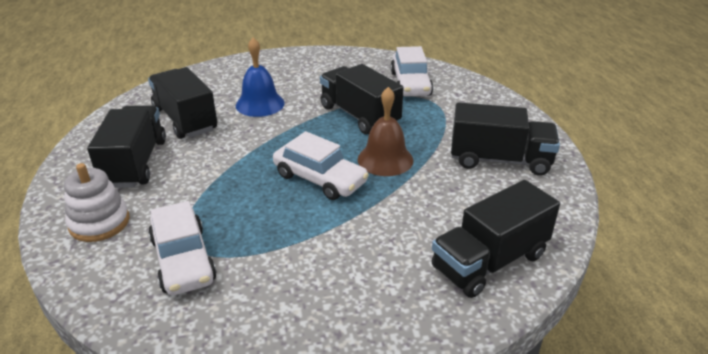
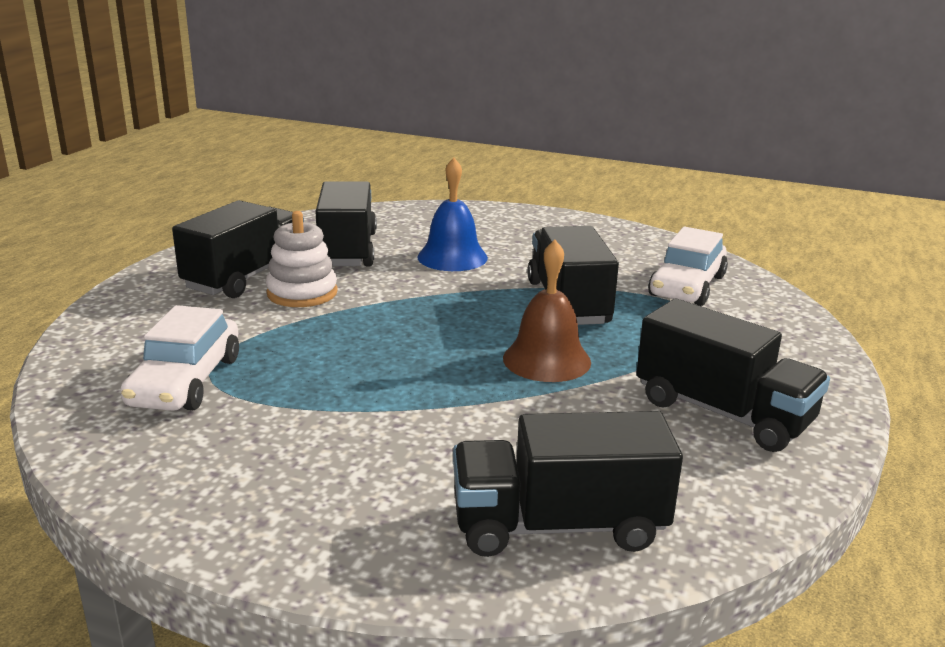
camera: 30 degrees right, 10 degrees down
(99, 223) = (147, 319): white stacking toy -> white stacking toy (302, 293)
(320, 179) = (434, 354): white car -> none

